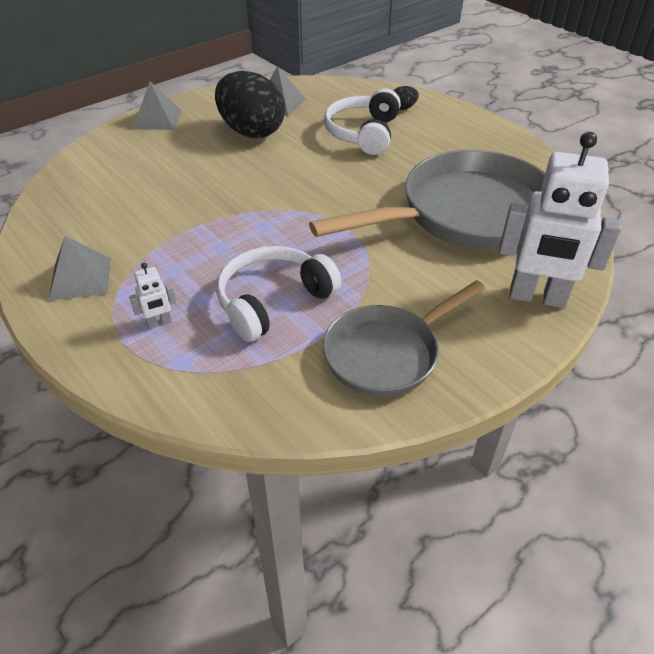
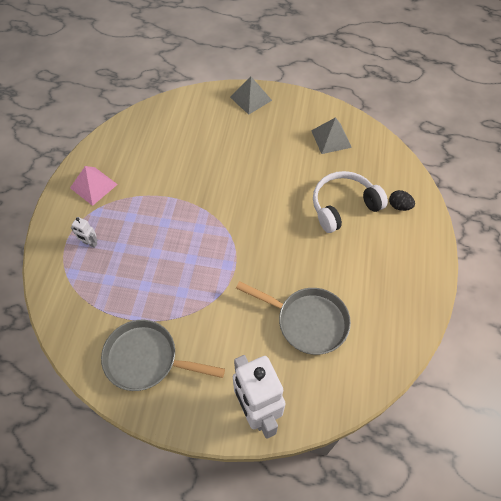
camera: 50 degrees right, 15 degrees up
(80, 278) = (93, 186): grey pyramid -> pink pyramid
(251, 132) = (284, 150): black egg -> none
(273, 301) = (144, 278): white headphones -> none
(466, 214) = (307, 321): grey pan -> grey pan, size x0.60

